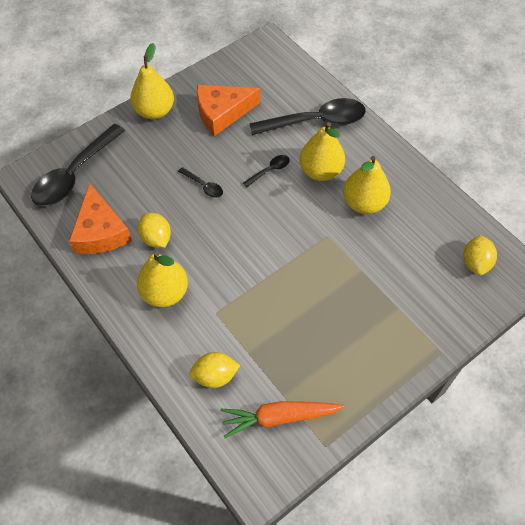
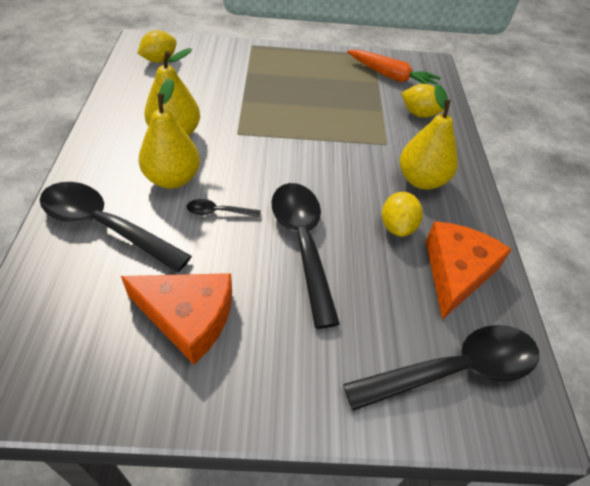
camera: 145 degrees left, 10 degrees down
(154, 111) = (272, 393): yellow pear -> none
(204, 186) = (302, 243): black spoon -> black spoon, size x2.24

